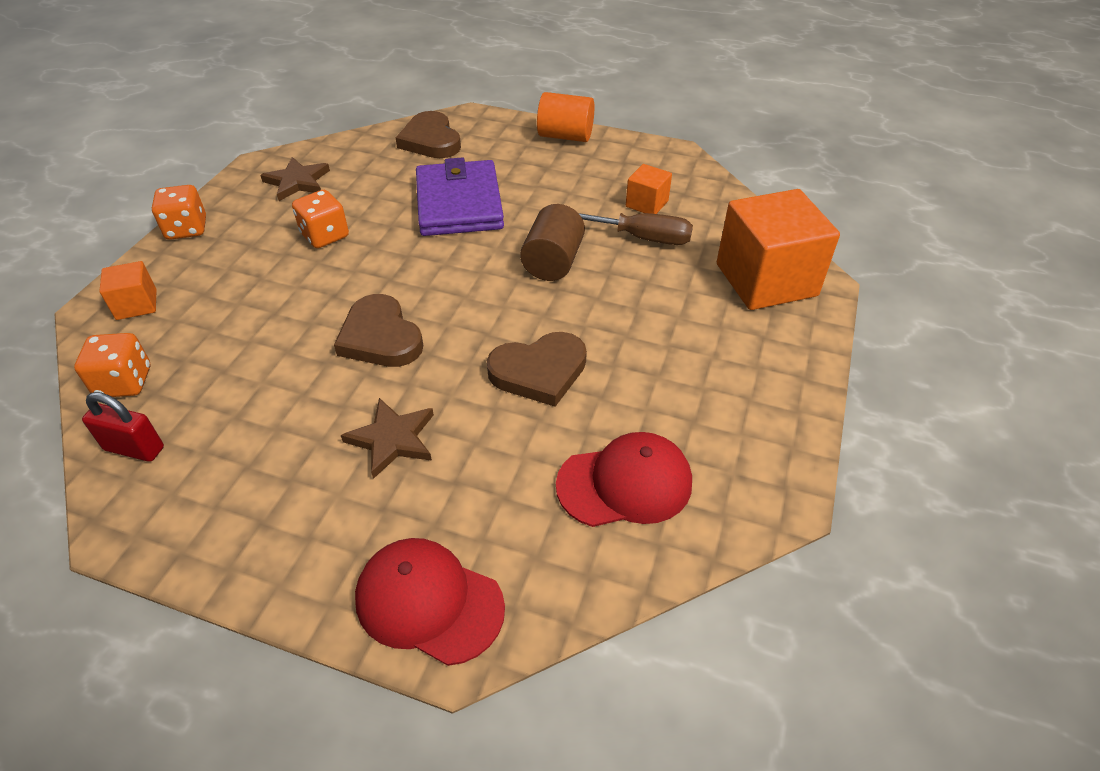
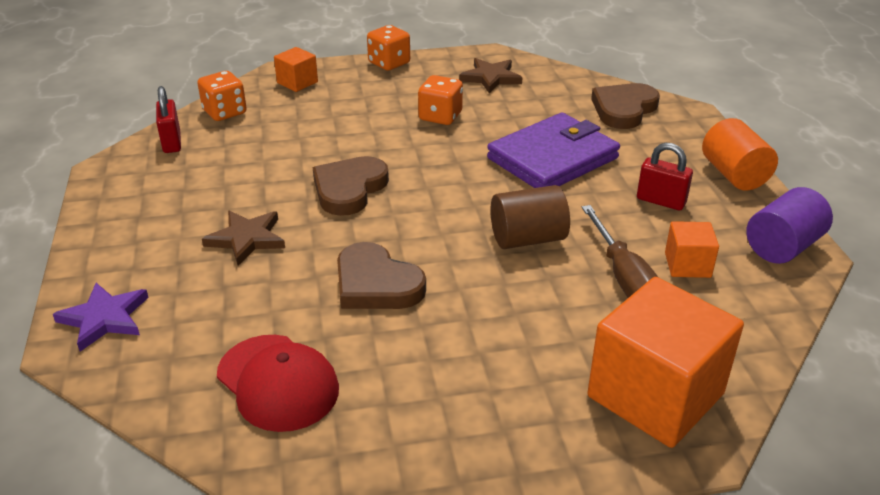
camera: 60 degrees right, 10 degrees down
(429, 602) = (104, 318): red cap -> purple star
(565, 180) = (661, 201): none -> red padlock
(660, 158) = (782, 247): none -> purple cylinder

